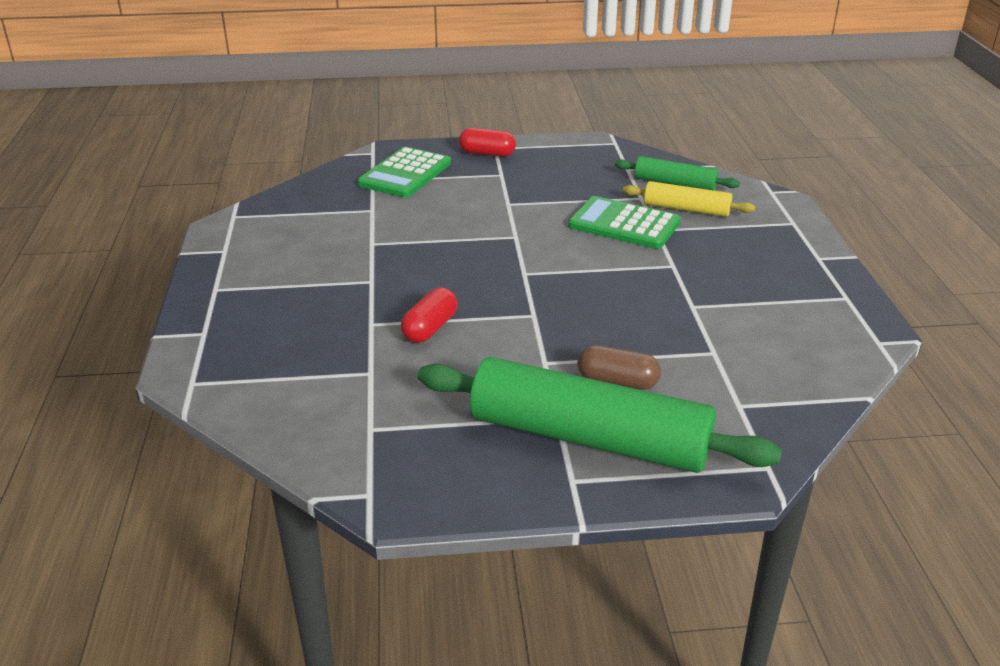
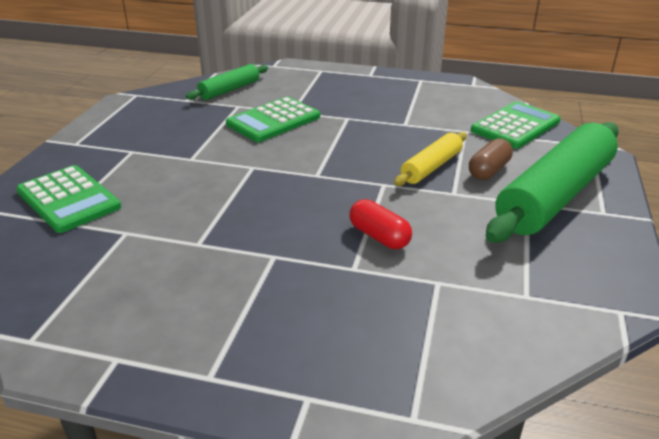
camera: 70 degrees left, 0 degrees up
(487, 153) = (82, 149): red capsule -> none
(686, 209) = (271, 95): yellow rolling pin -> yellow rolling pin (431, 167)
(767, 392) = (515, 126): none -> green calculator

